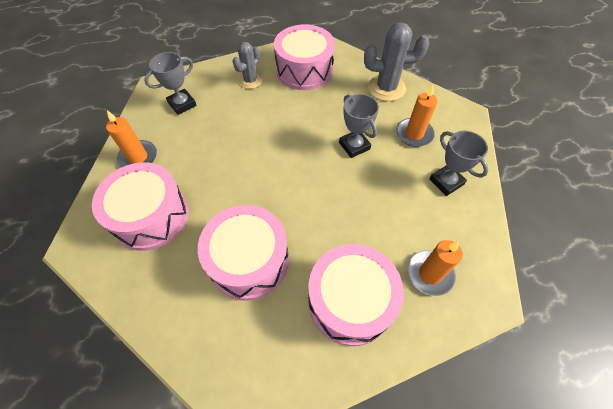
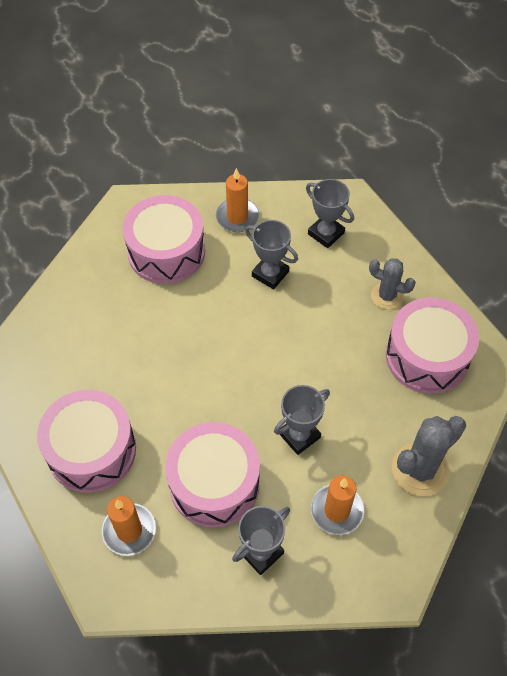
camera: 80 degrees right, 0 degrees up
(206, 143) = (270, 274): none -> grey trophy
(249, 260) = (127, 350): pink drum -> pink drum (214, 483)
(386, 88) = (420, 469): grey cactus -> grey cactus turned 60 degrees clockwise

